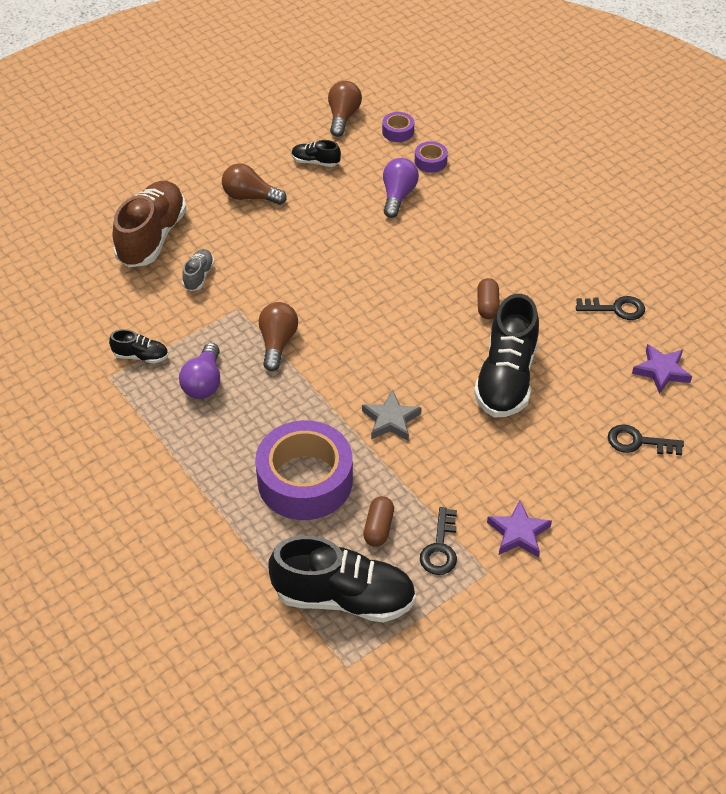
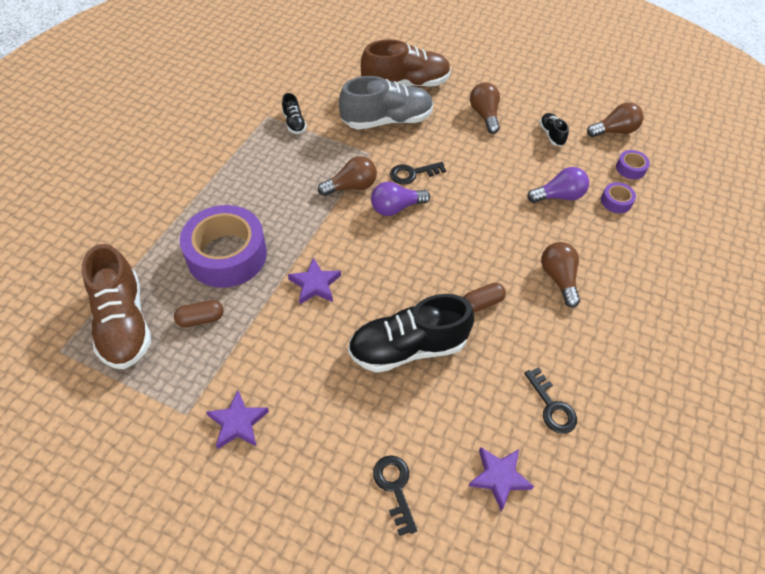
camera: 60 degrees right, 5 degrees up
(199, 276) = (387, 120): grey shoe -> grey shoe, size x2.16
(204, 383) = (289, 163): purple light bulb -> purple light bulb (396, 208)
(344, 598) = (124, 323): black shoe -> brown shoe
(391, 420) = (315, 284): grey star -> purple star
(440, 548) = (198, 369): black key -> black key (412, 174)
(492, 242) = (558, 278): none -> brown light bulb

